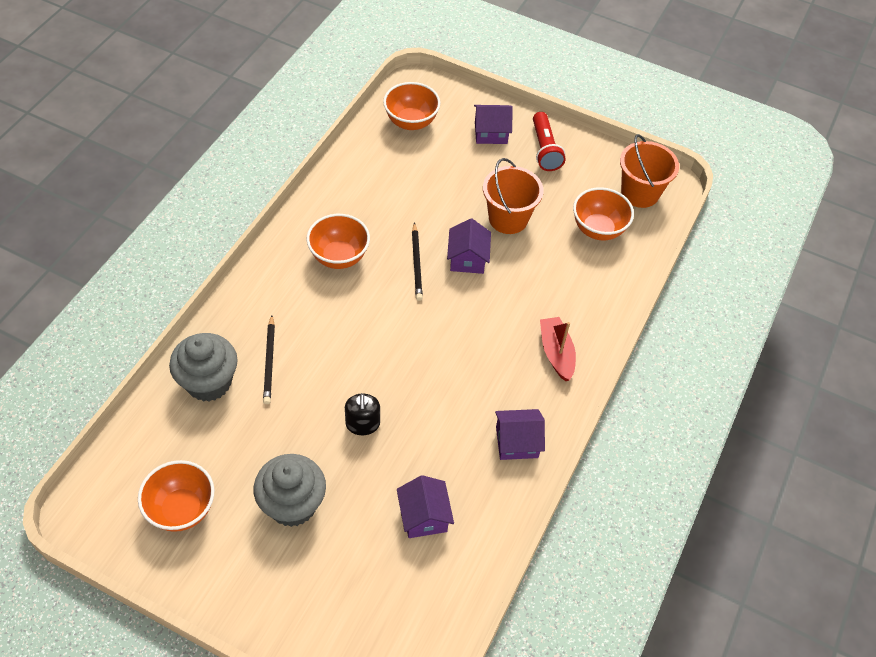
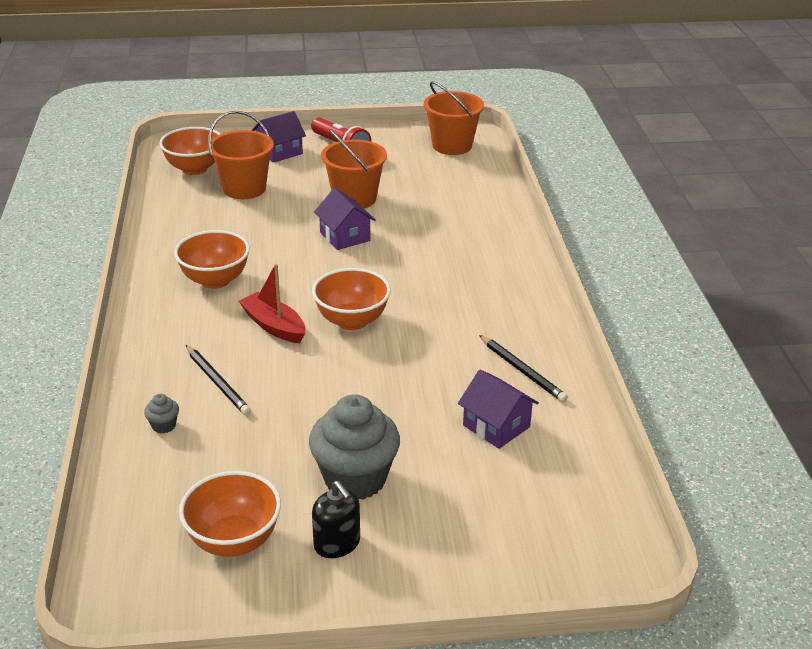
camera: 30 degrees left, 20 degrees down
(209, 382) = (164, 425): grey cupcake -> grey cupcake, size x0.40
(362, 424) = (364, 387): black soap dispenser -> black soap dispenser (337, 543)
(417, 263) = (299, 257): black pencil -> black pencil (522, 370)
(432, 164) = (244, 189): none -> orange bucket
(517, 442) = (523, 337): purple house -> none
(556, 353) = (492, 266): red boat -> red boat (274, 326)
(598, 229) = (441, 178): orange bowl -> orange bowl (352, 321)

